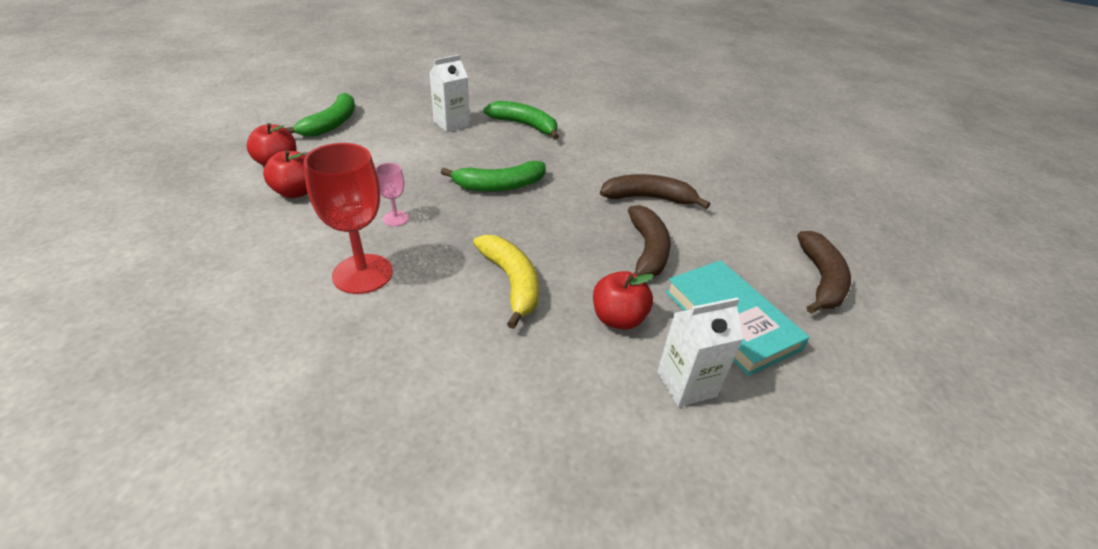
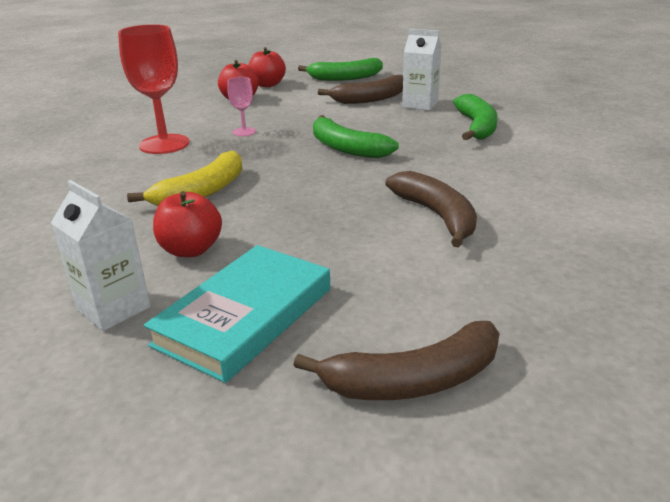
camera: 65 degrees right, 10 degrees down
(647, 251) = (325, 239): brown banana -> brown banana (370, 99)

